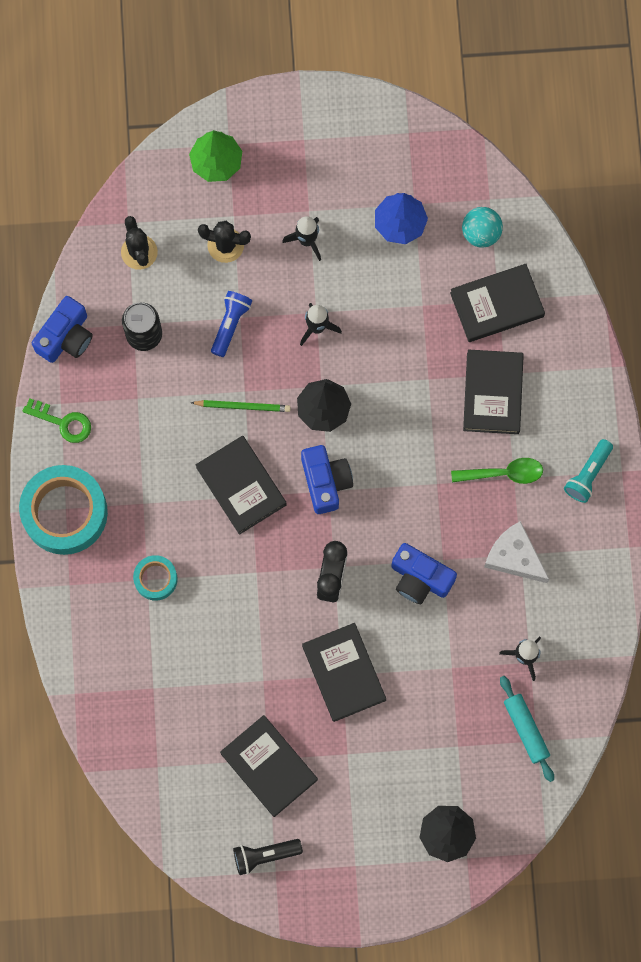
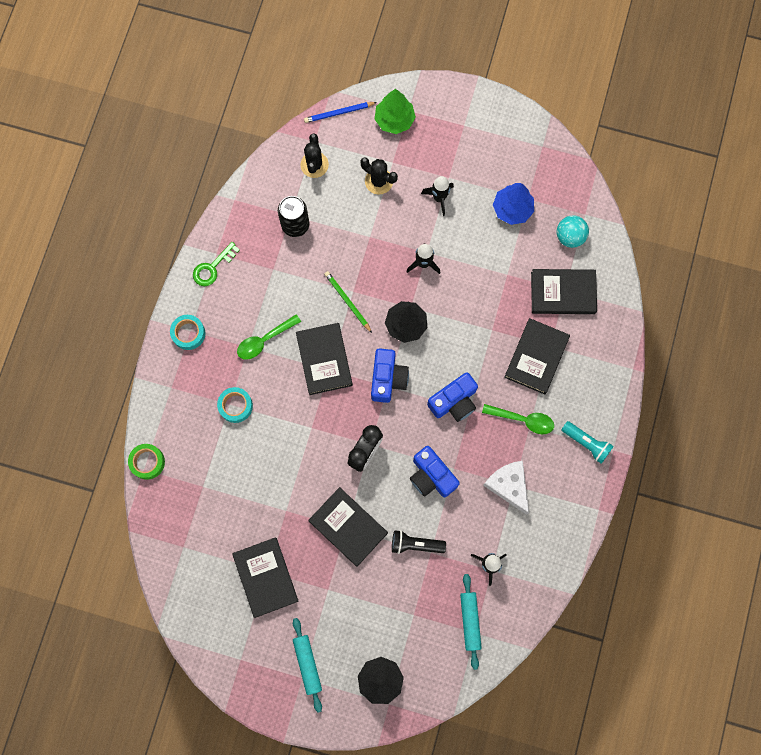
camera: 20 degrees right, 0 degrees up
(63, 422) = (212, 267): green key -> green key turned 90 degrees clockwise
(65, 512) = (188, 333): turquoise tape -> turquoise tape, size x0.51
(66, 337) = (238, 207): blue camera -> blue camera (454, 401)
(75, 683) = (147, 462): none -> green tape
(145, 177) = (339, 113): none -> blue pencil
(160, 488) = (264, 340): none -> green spoon
(230, 324) = (360, 239): blue flashlight -> none
(243, 406) = (347, 302): green pencil -> green pencil turned 150 degrees counterclockwise
(265, 855) = (237, 644): black flashlight -> black flashlight (415, 544)
(344, 673) = (348, 527): black book -> black book turned 45 degrees counterclockwise
(355, 847) = (307, 664): none -> turquoise rolling pin
(588, 474) = (586, 443): turquoise flashlight -> turquoise flashlight turned 105 degrees counterclockwise

